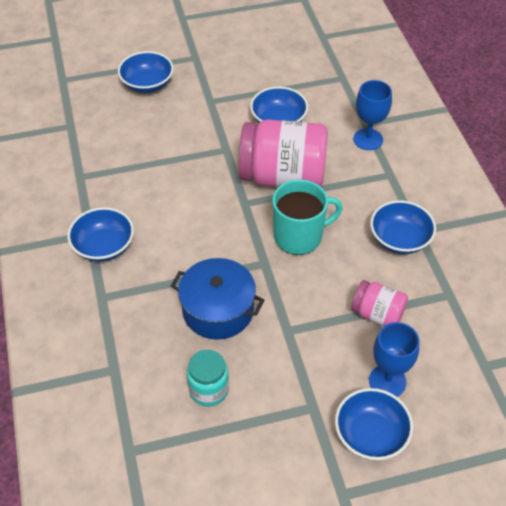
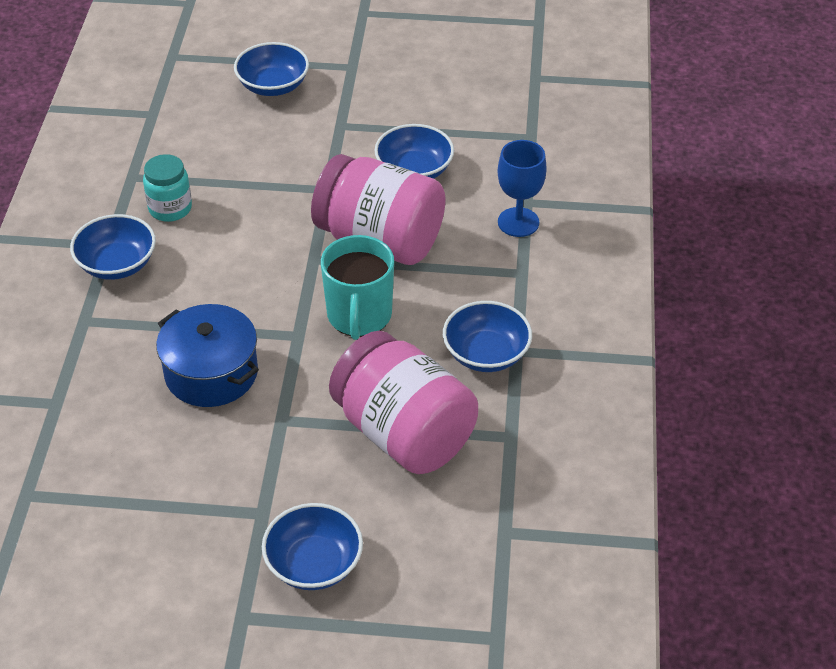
camera: 20 degrees right, 5 degrees down
(209, 390) = (151, 457): turquoise jar -> turquoise jar (170, 208)
(299, 236) = (359, 316): turquoise mug -> turquoise mug turned 90 degrees clockwise
(377, 314) = (403, 433): pink jar -> pink jar, size x1.95
(387, 381) = (370, 512): blue goblet -> none

